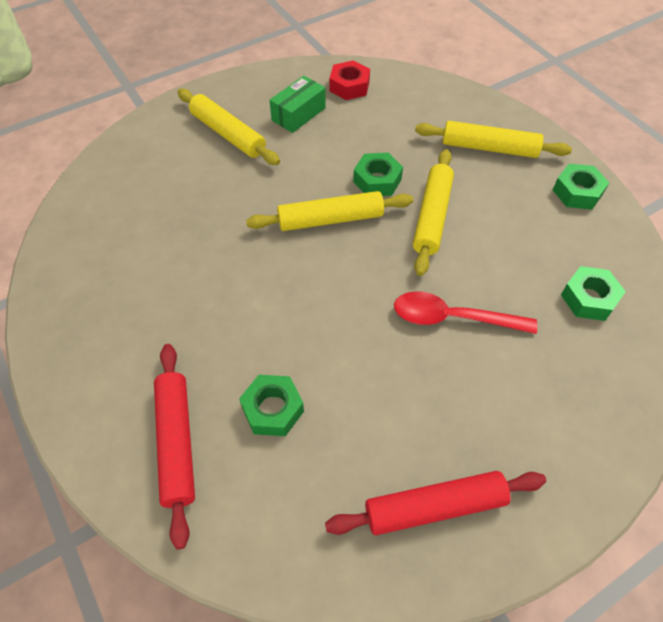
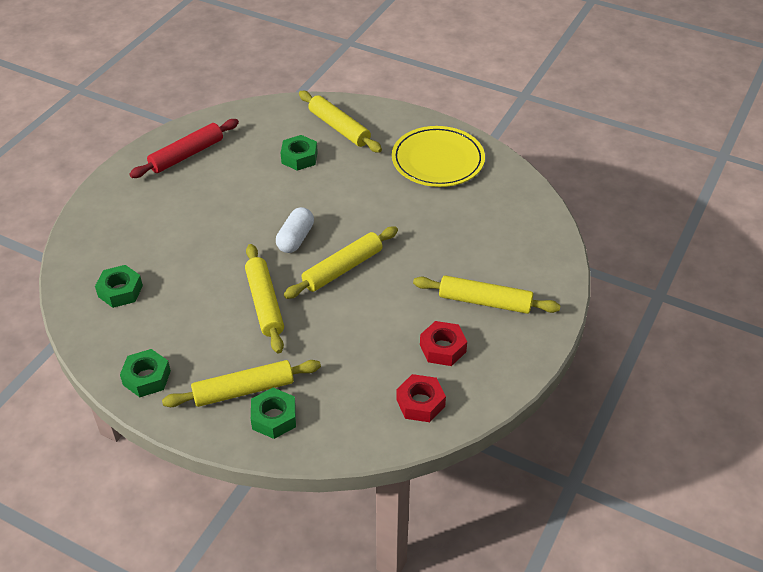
camera: 150 degrees right, 10 degrees down
(108, 312) = (438, 160): none -> yellow plate
(176, 443) = (339, 128): red rolling pin -> yellow rolling pin
(298, 114) = (442, 348): green box -> red nut
(357, 278) = (295, 239): none -> white capsule
(377, 180) = (327, 315): green nut -> green nut (274, 418)
(452, 318) = (215, 241): red spoon -> none

